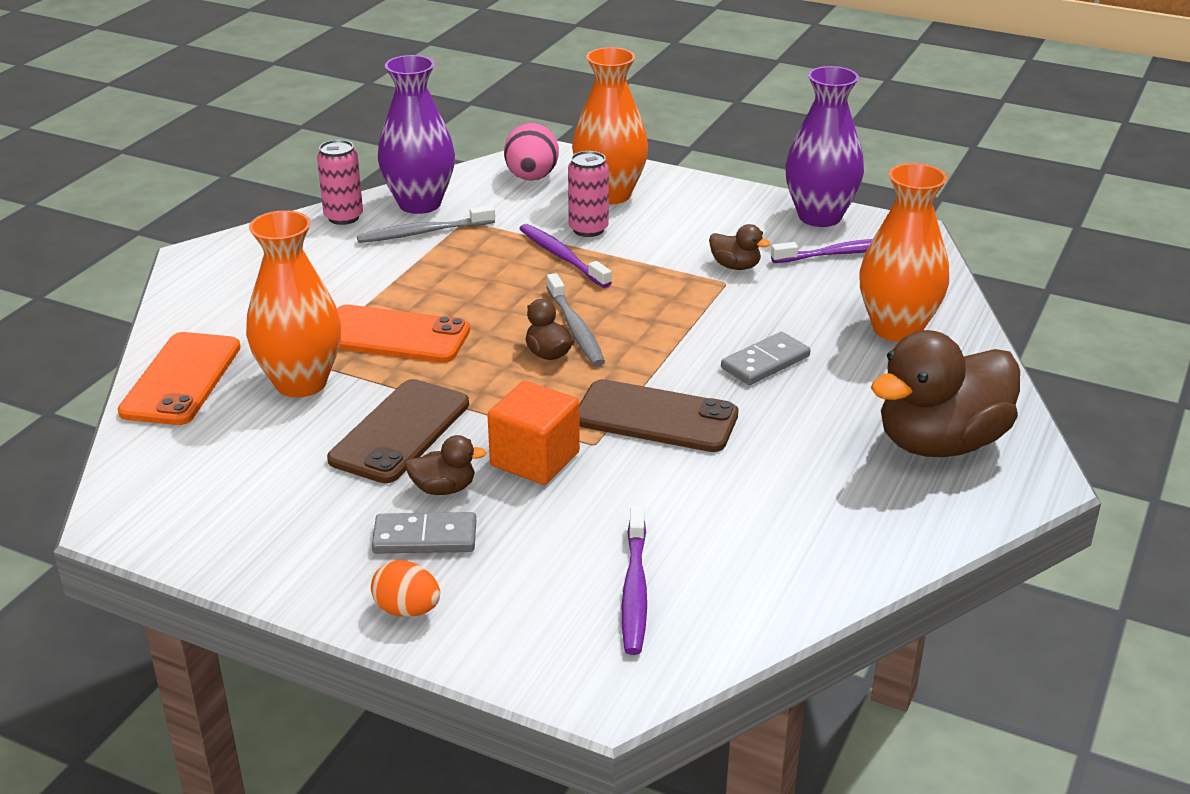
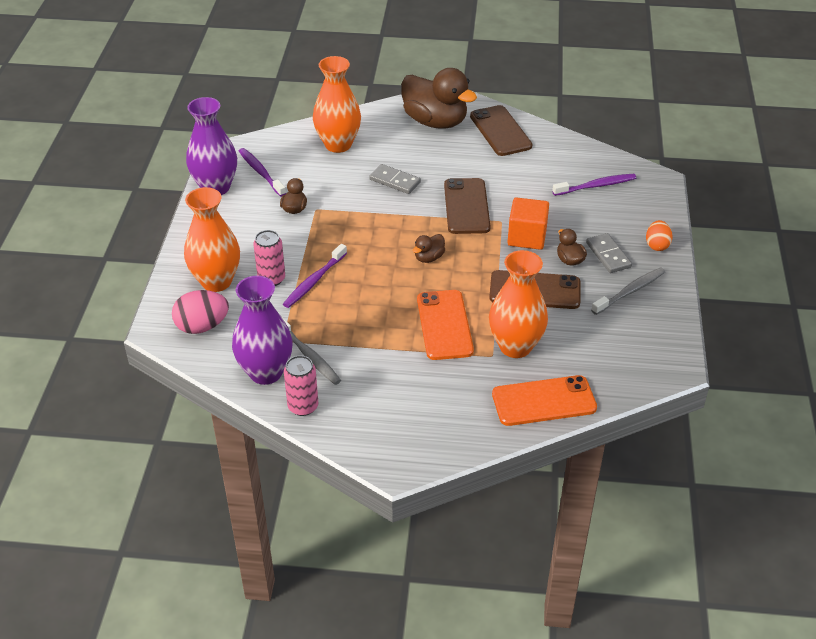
camera: 110 degrees left, 10 degrees up
(575, 329) = (397, 254): grey toothbrush -> grey toothbrush (630, 291)
(880, 516) = (500, 131): none -> brown phone

